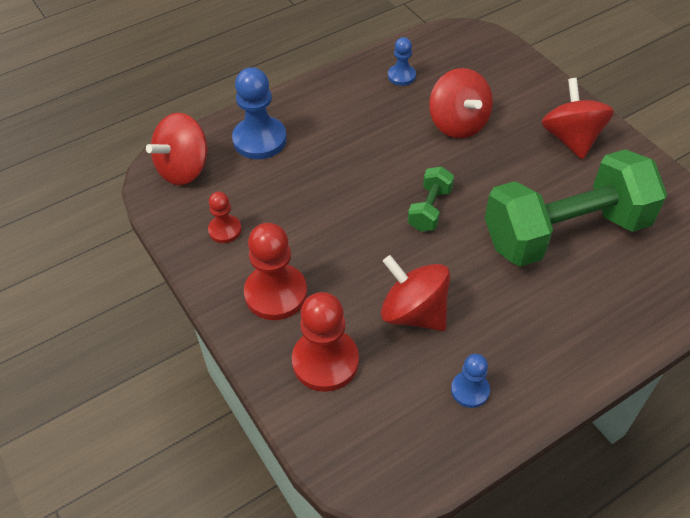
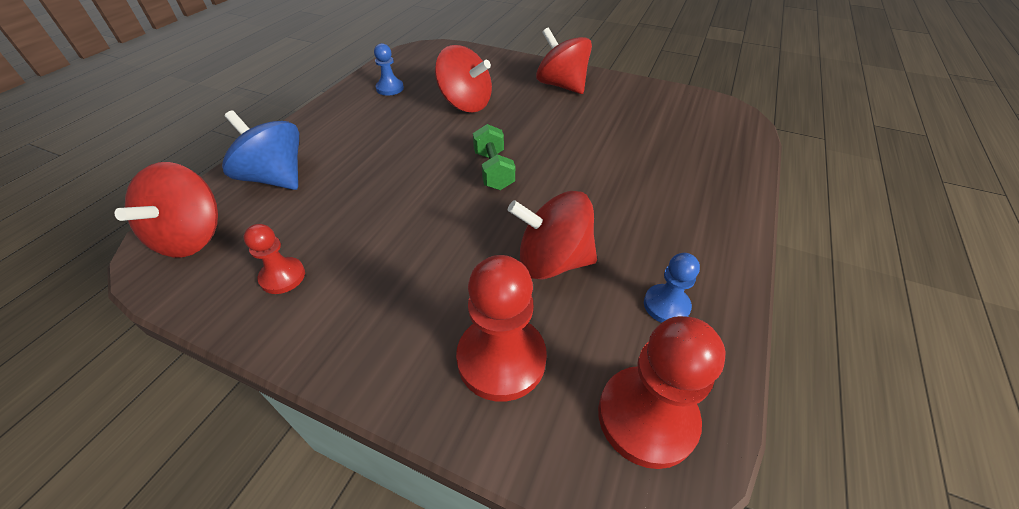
camera: 35 degrees left, 5 degrees down
(259, 140) = (276, 178): blue pawn -> blue spinning top
(276, 293) = (390, 314): red pawn -> red pawn (646, 417)
(565, 232) = (617, 144): green dumbbell -> none

